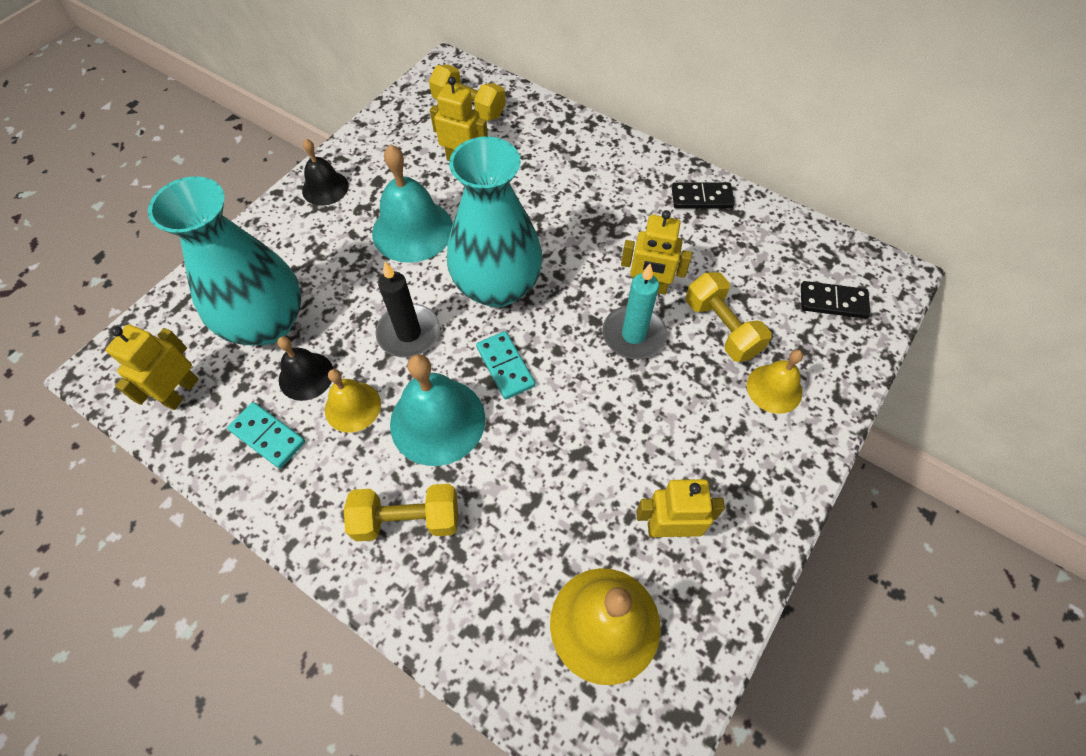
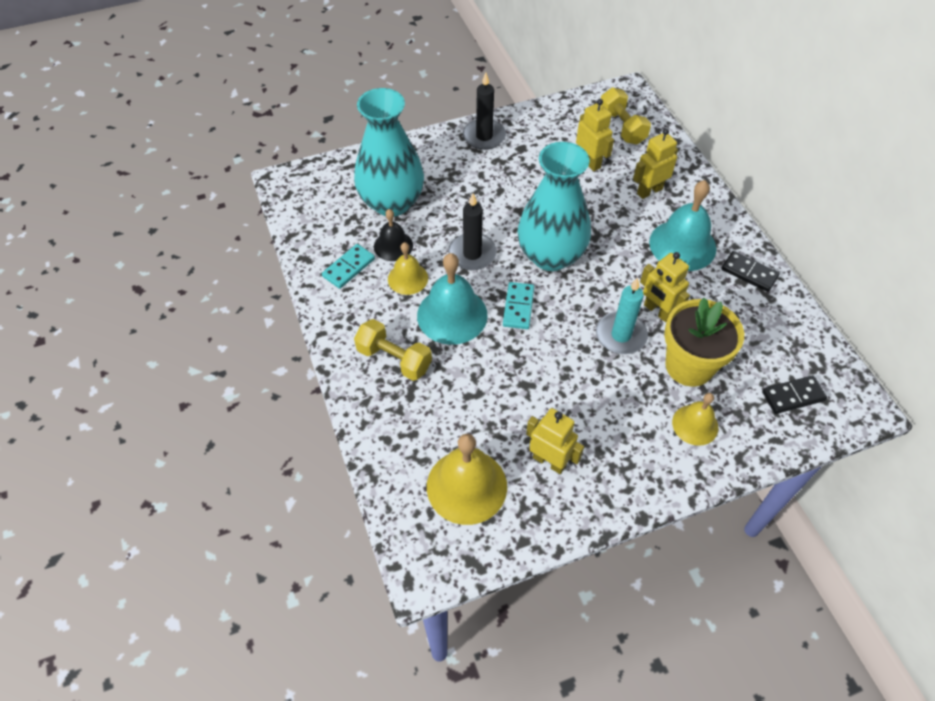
camera: 35 degrees right, 5 degrees down
(181, 392) = (318, 216): yellow robot -> yellow robot (649, 191)
(267, 436) = (348, 268): turquoise domino -> turquoise domino turned 60 degrees clockwise
(325, 188) = (484, 136): black bell -> black candle
(412, 230) = (521, 191): turquoise bell -> turquoise bell (682, 245)
(721, 328) = (689, 366): yellow dumbbell -> yellow flower pot
(833, 302) = (793, 396): black domino -> black domino turned 60 degrees counterclockwise

